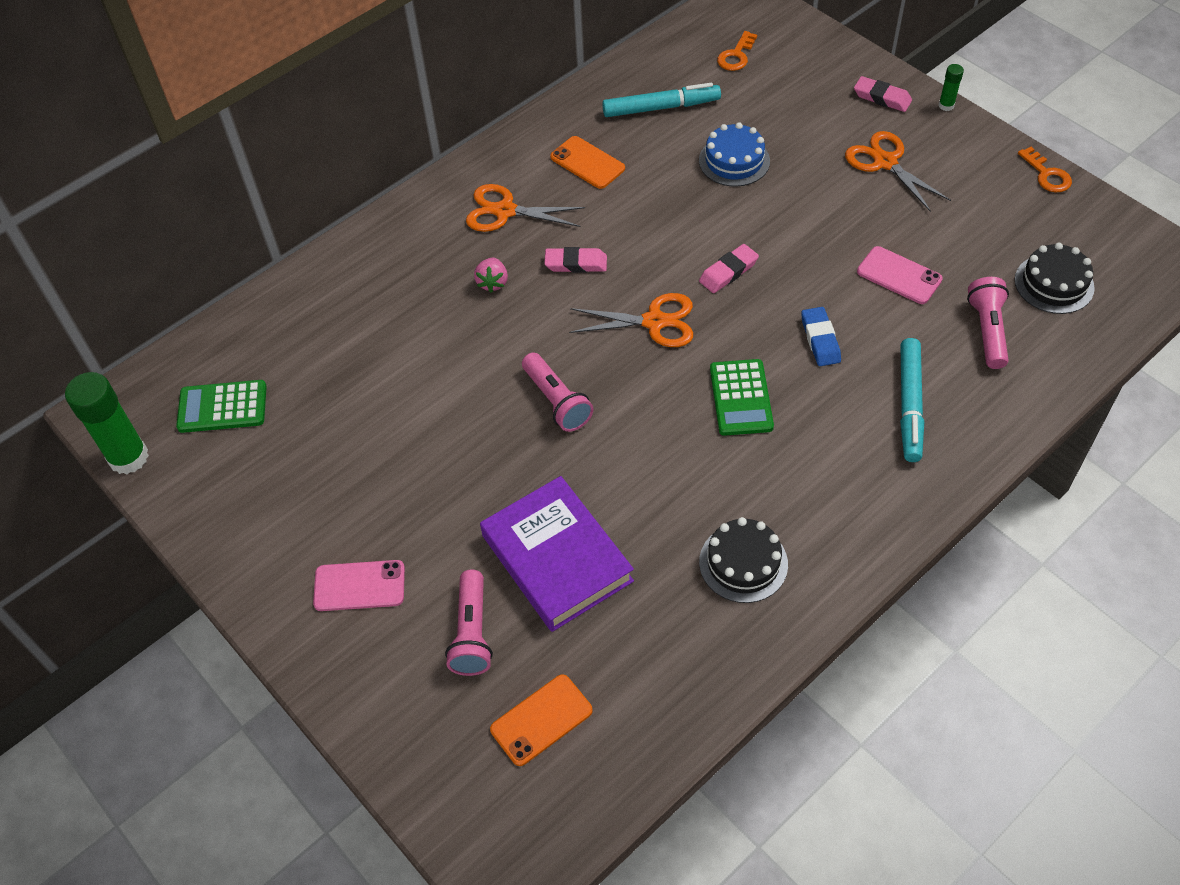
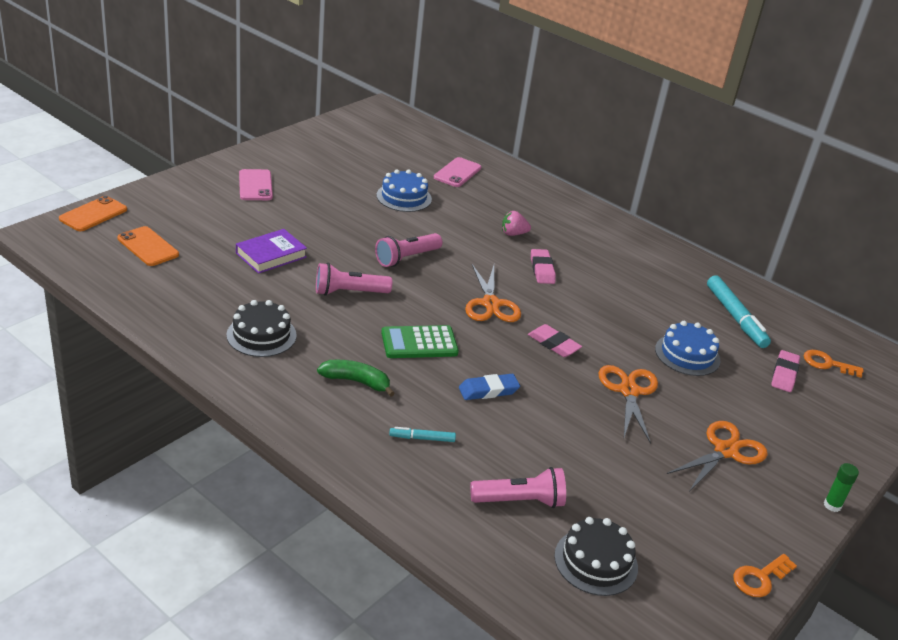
camera: 75 degrees right, 20 degrees down
(128, 457) = (350, 115): green glue stick -> none
(222, 407) = (389, 141): green calculator -> none
(397, 396) = (404, 197): none -> blue cake
(472, 633) = (216, 223): pink flashlight -> pink flashlight (349, 292)
(505, 211) = (586, 240): orange scissors -> orange scissors (629, 391)
(557, 558) = (271, 255): purple book -> purple book, size x0.61
(587, 163) = (652, 278): orange phone -> orange phone (93, 214)
(822, 462) = (356, 382): none -> green banana
(882, 97) = (819, 457): pink eraser -> pink eraser (784, 374)
(899, 275) = (576, 446): pink phone -> pink phone (457, 173)
(910, 405) = (422, 438): turquoise marker -> turquoise marker, size x0.50

